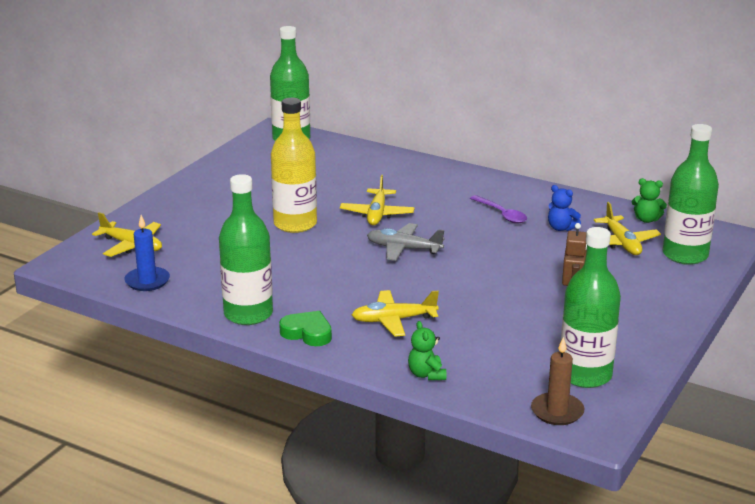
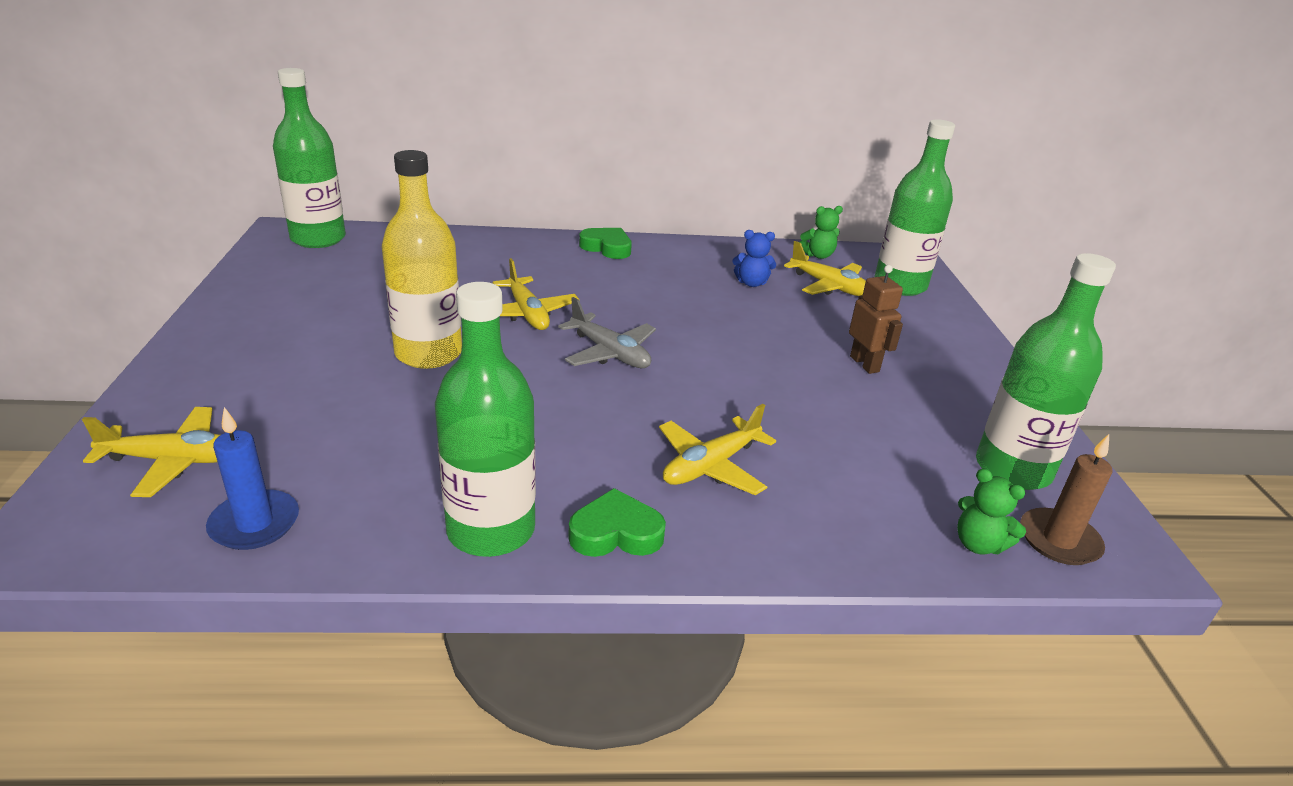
camera: 35 degrees left, 5 degrees up
(403, 249) = (610, 353): grey plane -> grey plane turned 120 degrees counterclockwise
(426, 374) = (850, 544): green teddy bear -> green teddy bear (978, 544)
(481, 181) = (607, 247): none -> green heart
(501, 214) = (672, 281): purple spoon -> none

